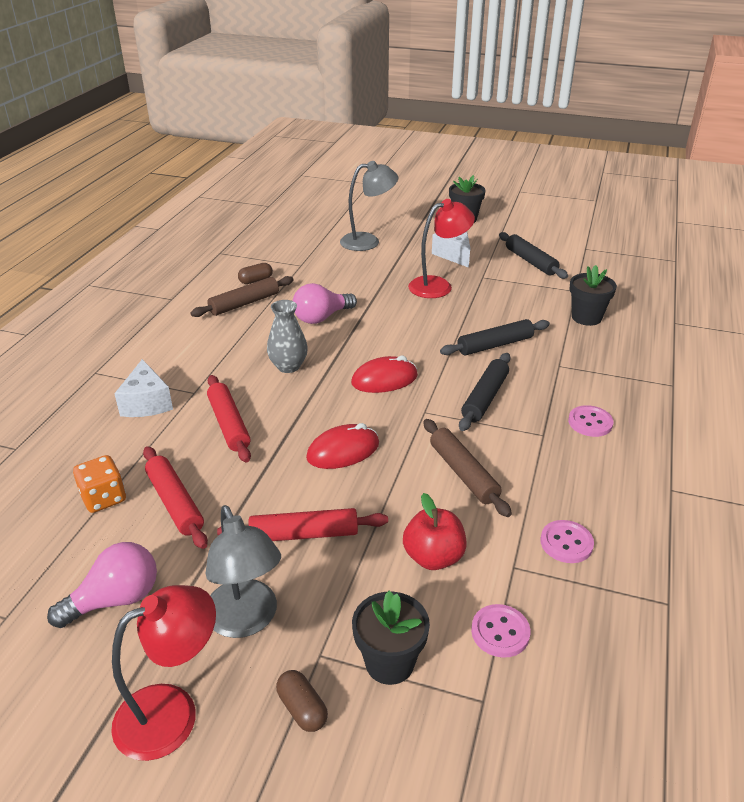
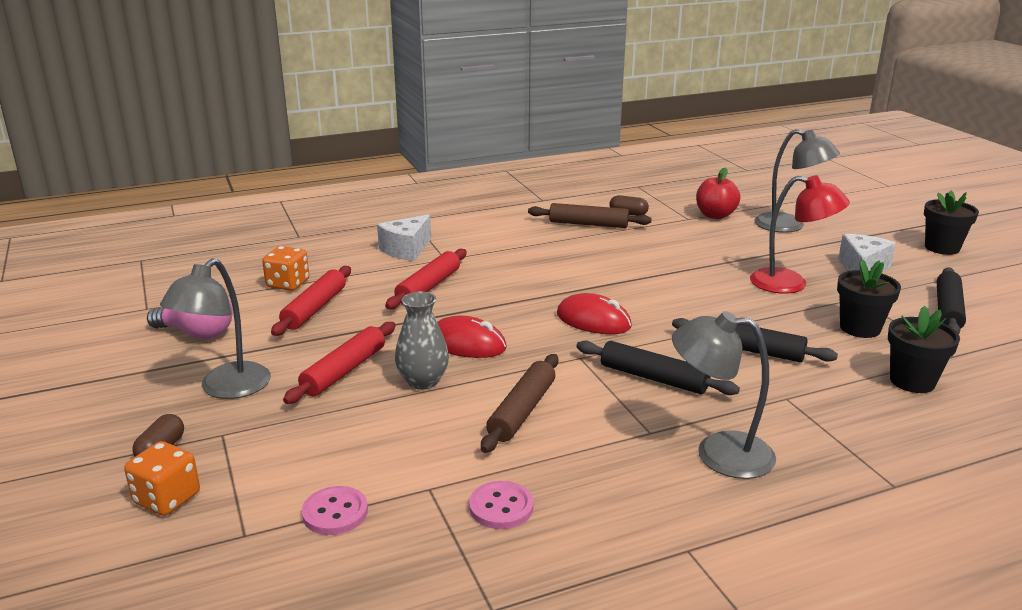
camera: 50 degrees right, 10 degrees down
(172, 712) = (116, 400): red lamp -> none
(288, 366) = (538, 276): grey vase -> grey vase (423, 381)
(304, 534) = (344, 371): red rolling pin -> red rolling pin turned 75 degrees clockwise
(321, 318) = (629, 259): pink light bulb -> none
(386, 734) = (167, 498): none -> orange dice
(389, 662) = (243, 469): black flower pot -> black flower pot (860, 328)
(433, 557) = (389, 440): red apple -> red apple (715, 215)
(485, 398) = (653, 378): black rolling pin -> black rolling pin turned 45 degrees clockwise
(590, 422) = (718, 453): pink button -> grey lamp

